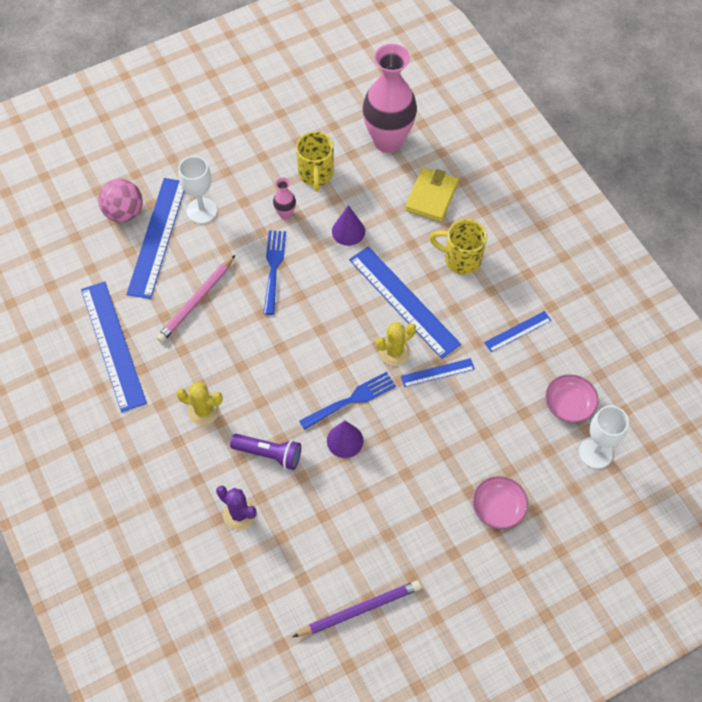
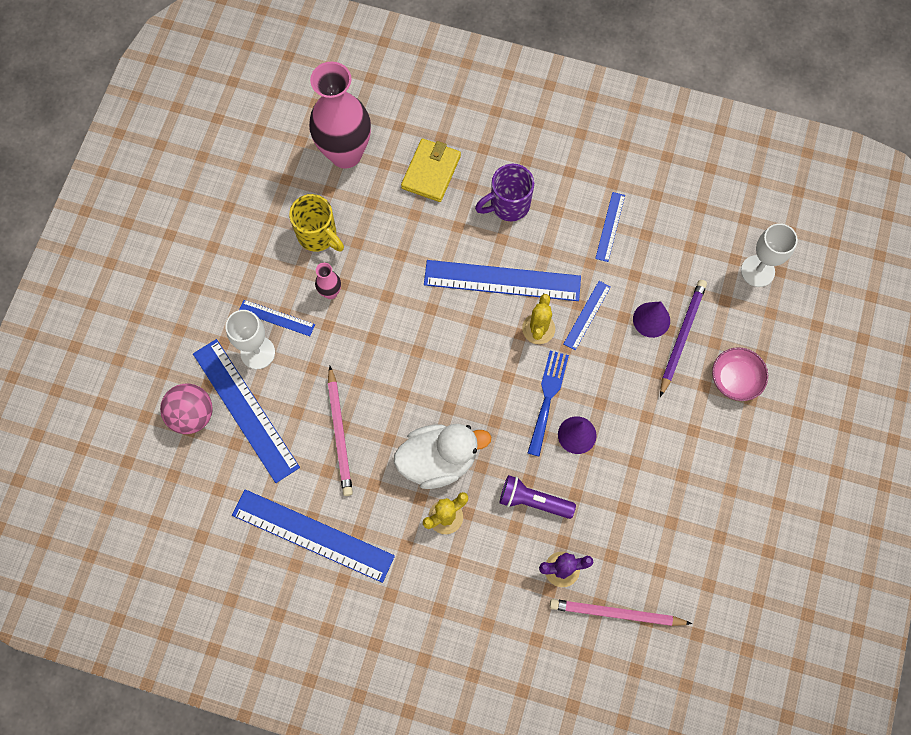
camera: 45 degrees left, 10 degrees up
(236, 200) = (276, 318): none -> blue ruler
(238, 373) = (438, 460): none -> white duck
(243, 577) = (616, 613): none -> pink pencil
(269, 454) = (533, 501): purple flashlight -> purple flashlight turned 135 degrees counterclockwise
(274, 269) = (372, 348): blue fork -> none
(348, 231) = (397, 261): purple cone -> purple cone (651, 319)
(359, 610) = (722, 552): purple pencil -> purple pencil (681, 337)
(431, 196) = (431, 172): yellow wallet -> yellow wallet turned 45 degrees clockwise
(461, 259) = (508, 205): yellow mug -> purple mug
(569, 404) = (703, 251): pink bowl -> none

